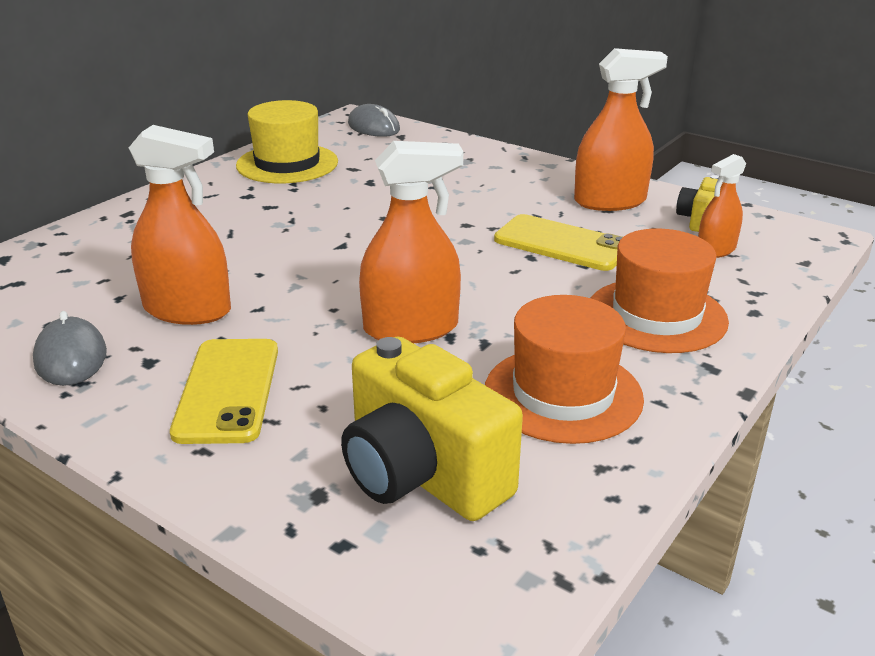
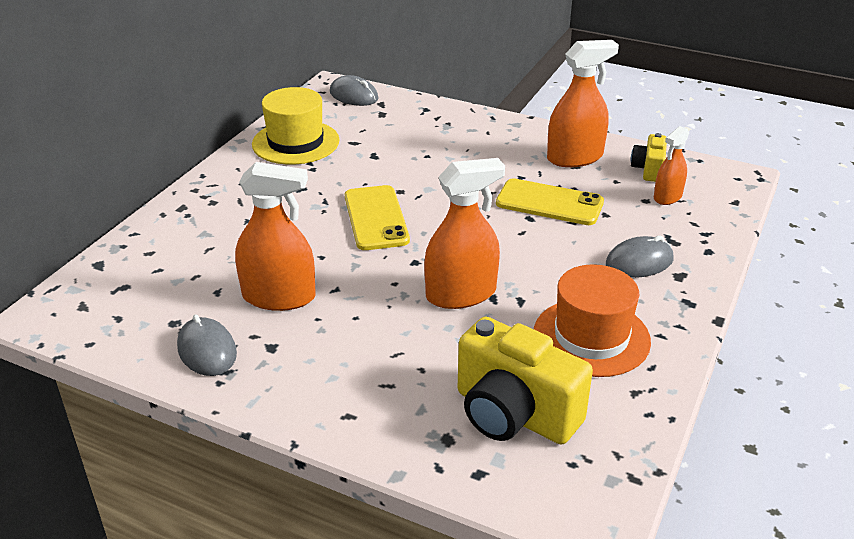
camera: 10 degrees left, 5 degrees up
(228, 390) = (344, 364): yellow phone -> yellow phone (376, 218)
(656, 315) = (639, 262): orange hat -> grey mouse

